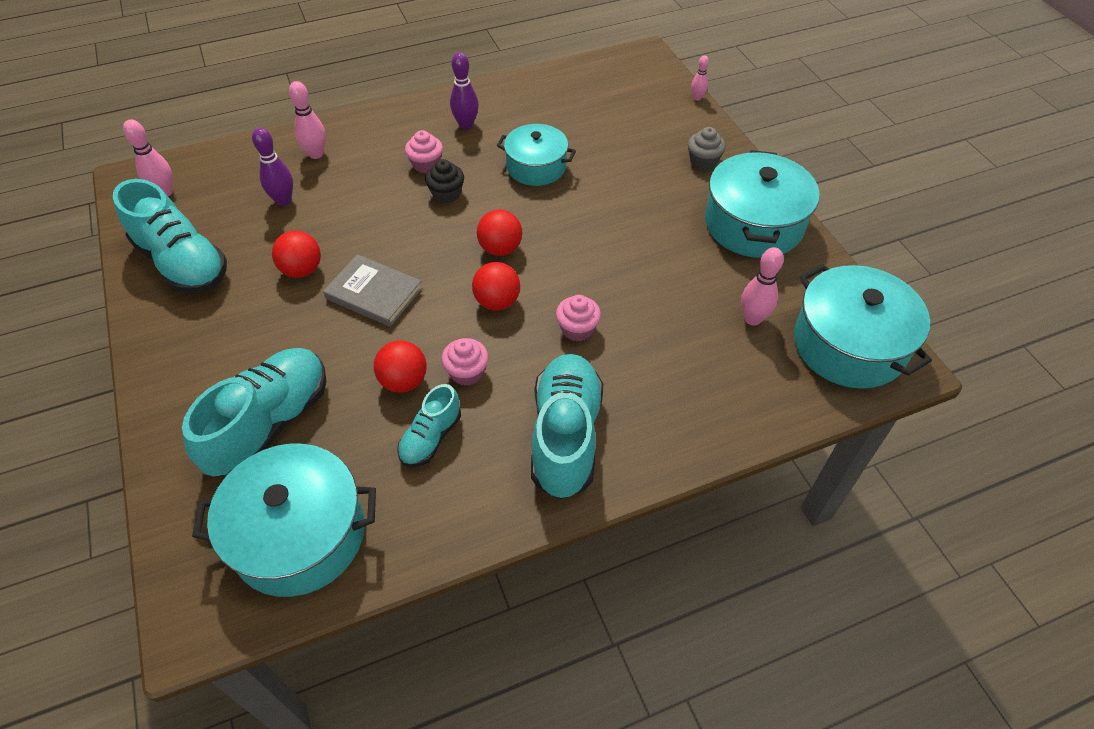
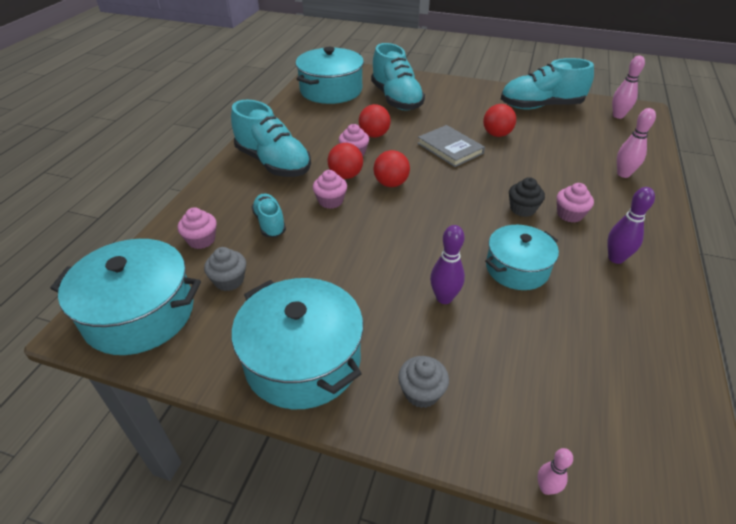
camera: 130 degrees right, 10 degrees down
(283, 200) = (574, 147): purple bowling pin -> purple bowling pin (444, 298)
(374, 293) = (450, 148): grey book -> grey book turned 75 degrees clockwise
(431, 438) = (330, 130): turquoise shoe -> turquoise shoe (270, 223)
(500, 249) = (437, 206): red ball -> red ball (345, 176)
(742, 383) = (201, 240): none -> pink cupcake
(752, 319) = (229, 280): pink bowling pin -> grey cupcake

